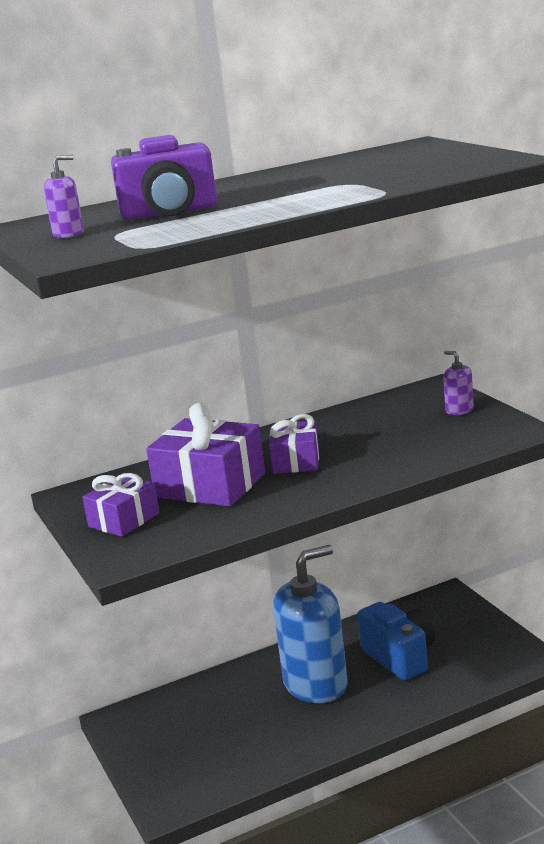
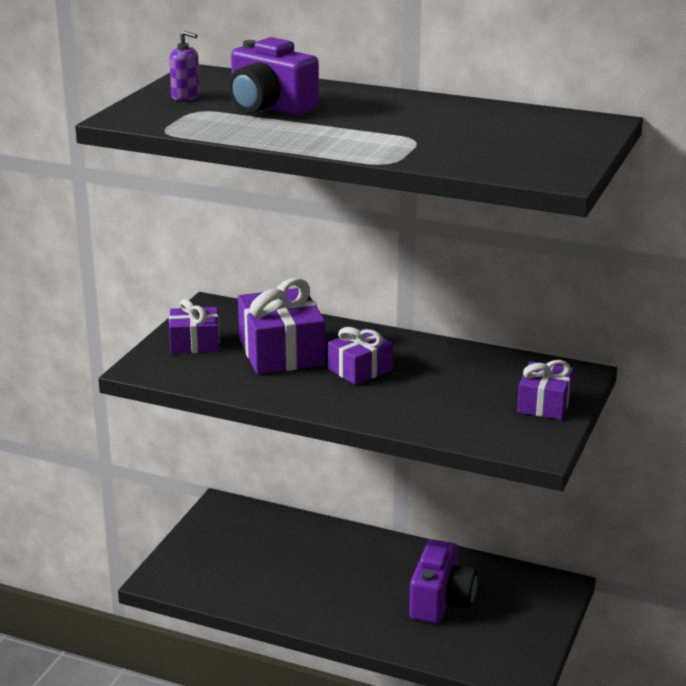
camera: 45 degrees right, 5 degrees up
(315, 684) = (358, 576): blue soap dispenser -> none
(400, 657) = (441, 602): blue camera -> purple camera
(459, 410) = (544, 404): purple soap dispenser -> purple gift

